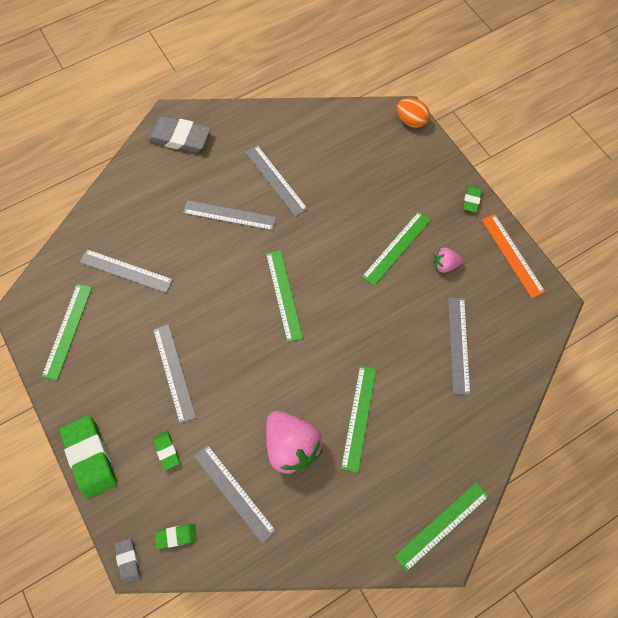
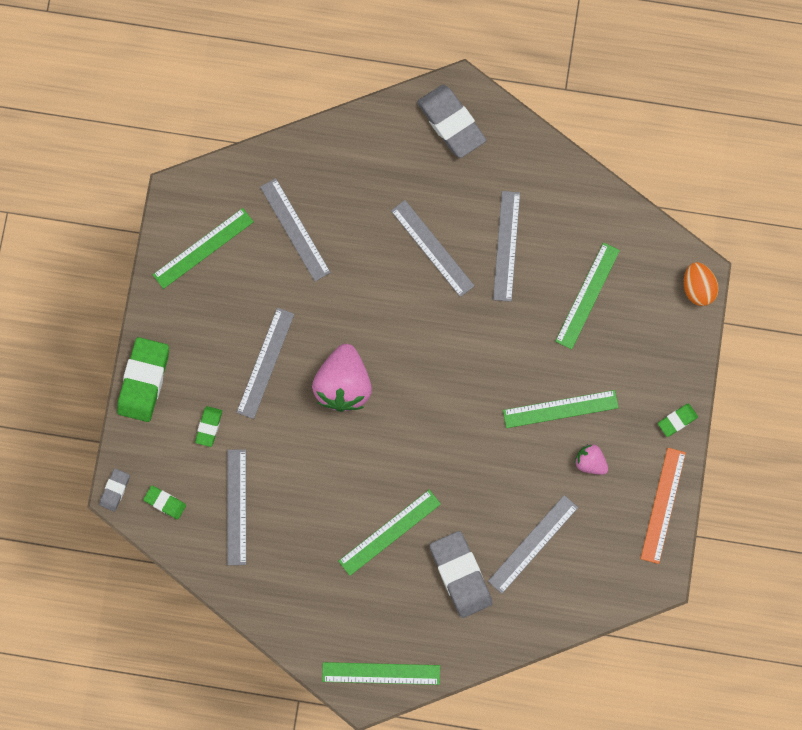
camera: 40 degrees right, 10 degrees up
(283, 295) = (417, 369): green ruler -> green ruler (587, 295)
(291, 445) = (314, 508): pink strawberry -> pink strawberry (343, 384)
(431, 405) = (460, 574): none -> grey eraser

